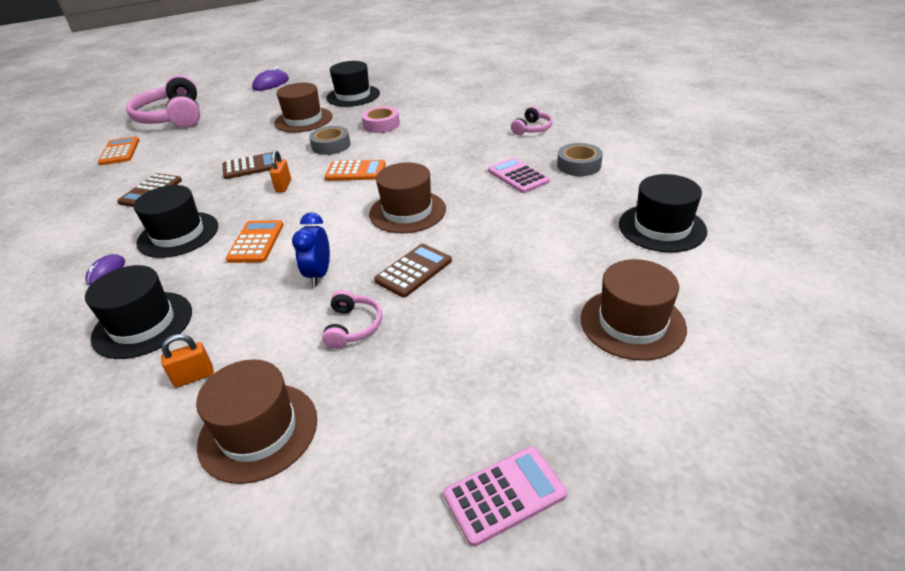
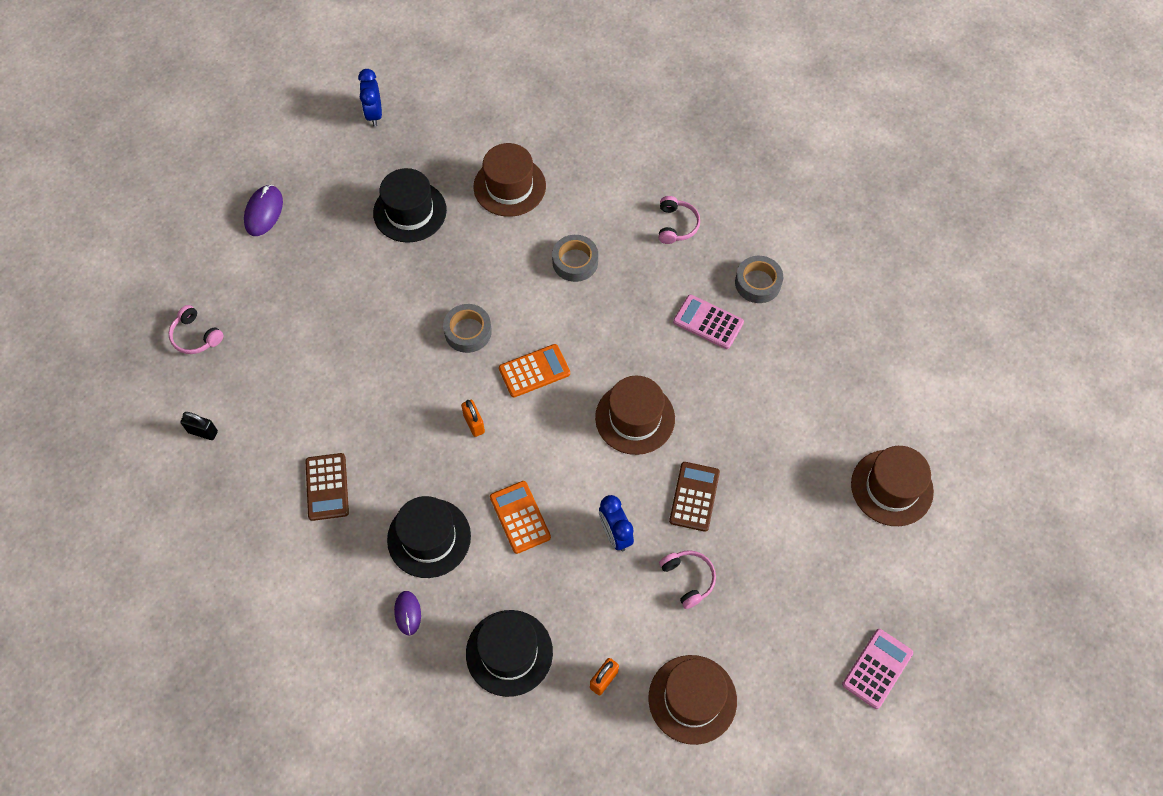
camera: 30 degrees left, 25 degrees up
(120, 152) = (203, 432): orange calculator -> black padlock
(172, 117) = (196, 336): pink headphones -> pink headphones, size x0.46
(251, 166) = (405, 403): brown calculator -> none
(303, 120) = (388, 288): brown hat -> brown hat (509, 186)
(374, 63) = (374, 114): none -> blue clock
(381, 125) = (497, 269): pink tape -> none
(439, 131) = (575, 262): none -> grey tape
(662, 227) = (870, 359): black hat -> none

